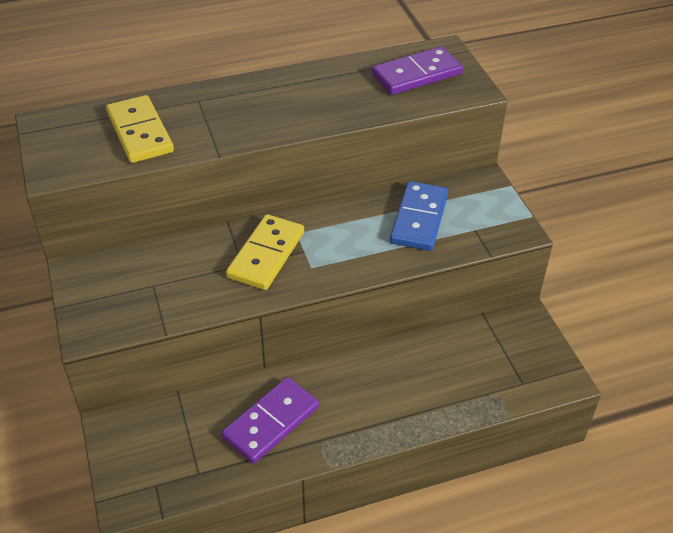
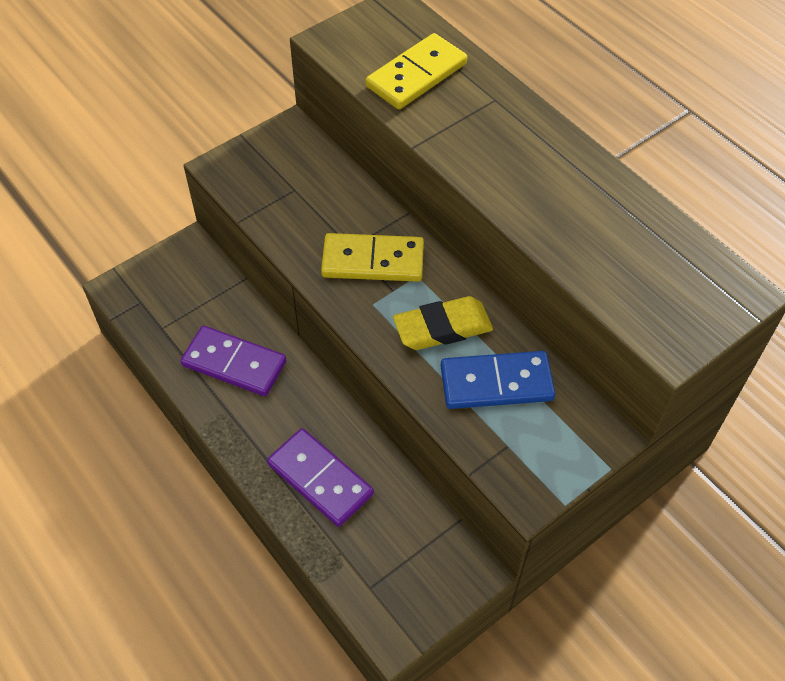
camera: 70 degrees right, 10 degrees up
(355, 233) = (442, 328): none -> yellow eraser
(416, 74) = (666, 276): purple domino -> purple domino (320, 479)

